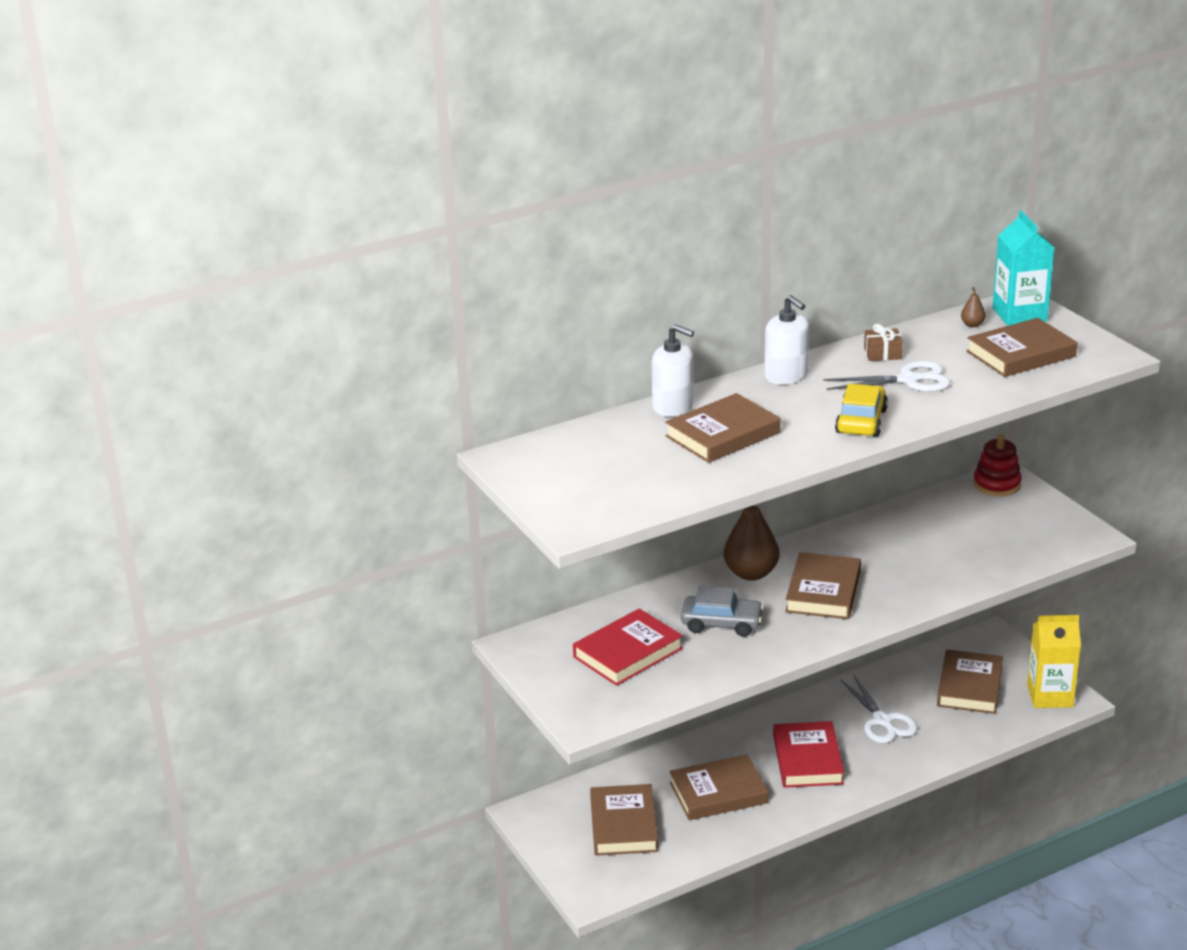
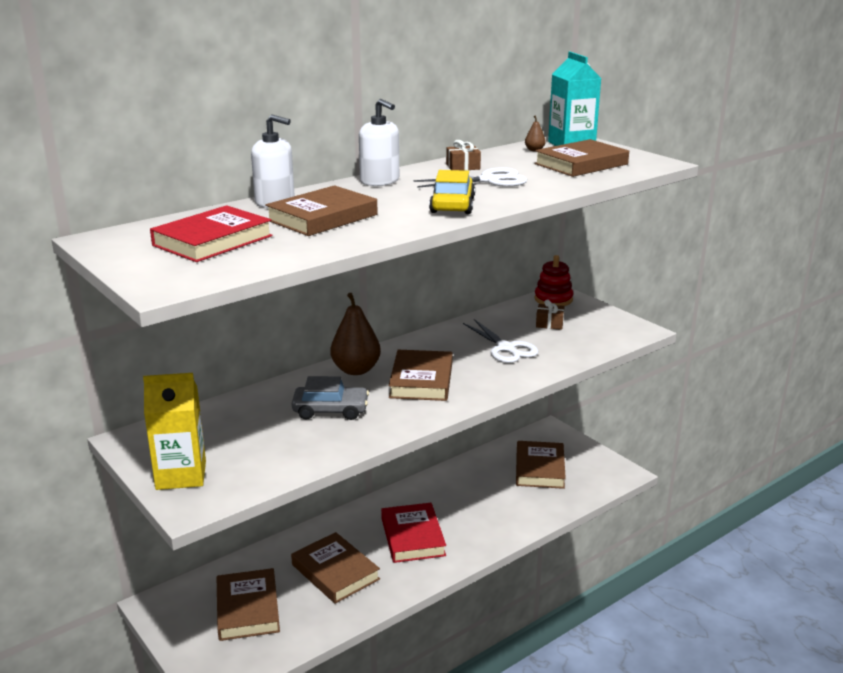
camera: 10 degrees left, 5 degrees down
(628, 653) = (240, 440): red book -> red book (213, 241)
(718, 793) = (335, 572): brown book -> brown book turned 75 degrees clockwise
(882, 721) = (473, 500): white scissors -> white scissors (505, 348)
(984, 521) = (549, 323): none -> brown gift
(1050, 696) = (605, 471): yellow carton -> yellow carton (181, 475)

